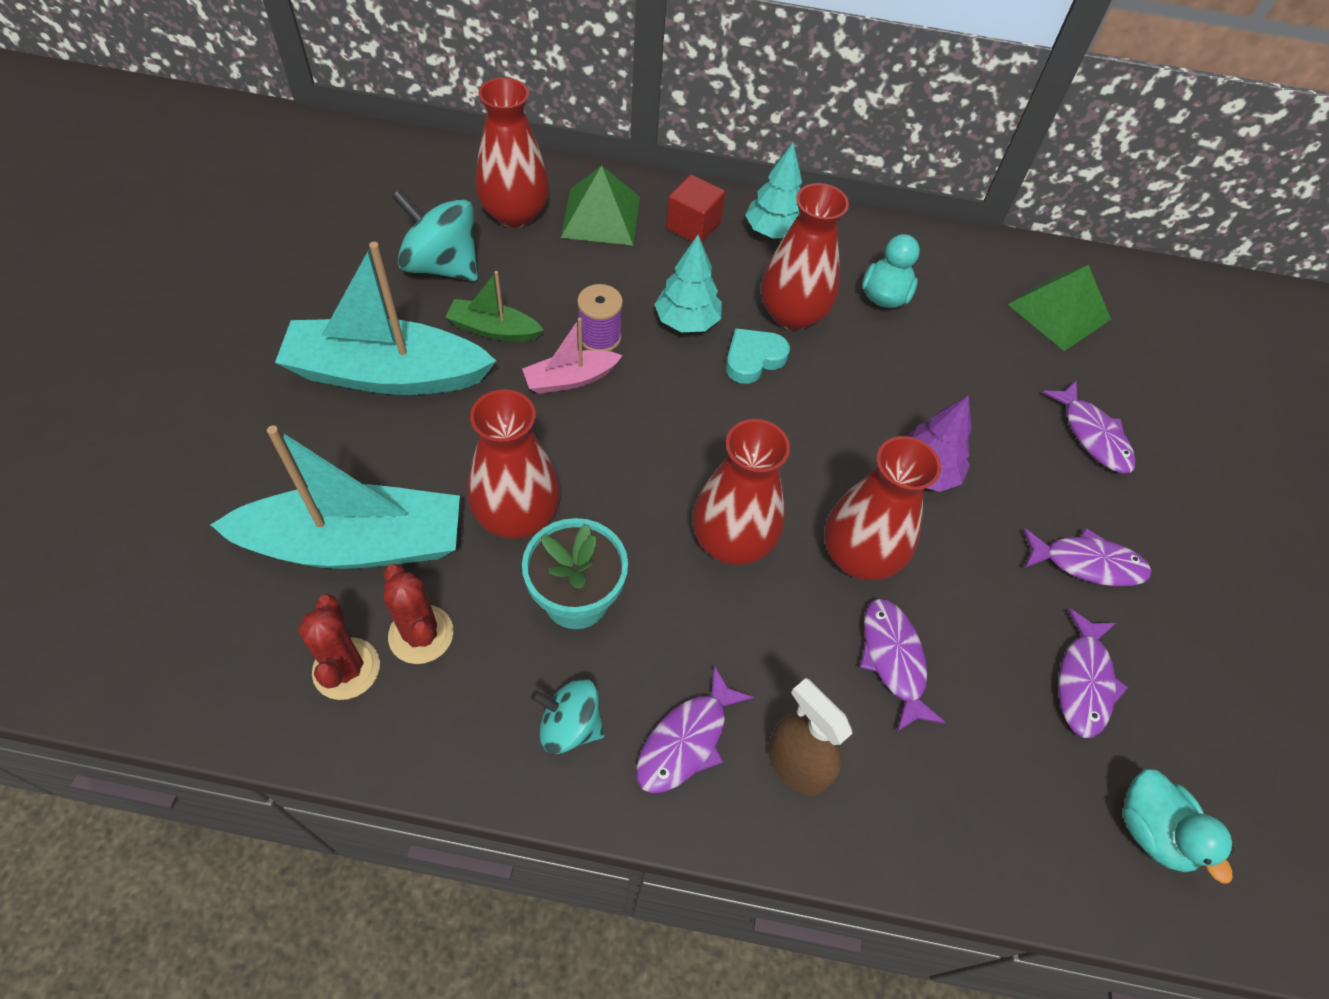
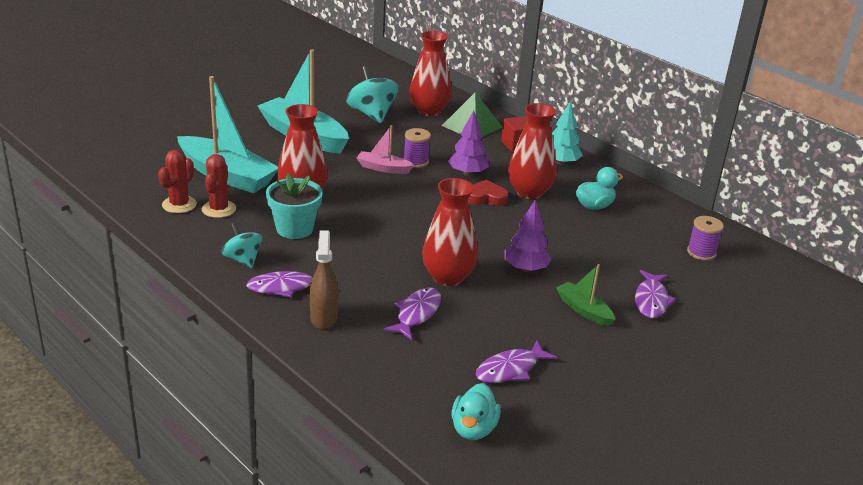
camera: 40 degrees right, 25 degrees down
(493, 330) = (368, 141): green boat -> green boat (583, 310)
(687, 321) = (468, 173): turquoise tree -> purple tree
(732, 541) = (390, 245): red vase -> none
(753, 359) = (485, 197): turquoise heart -> red heart
(1059, 312) = (701, 252): green pyramid -> purple spool
(1087, 563) = (575, 337): purple fish -> none

